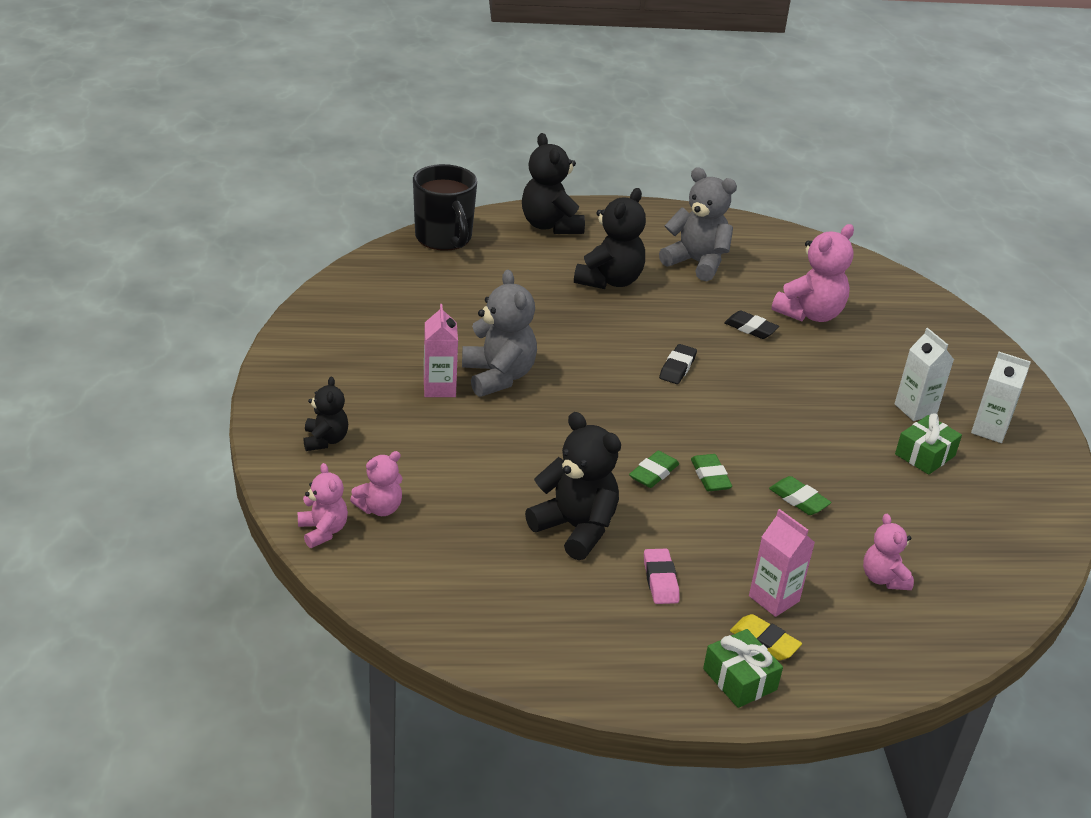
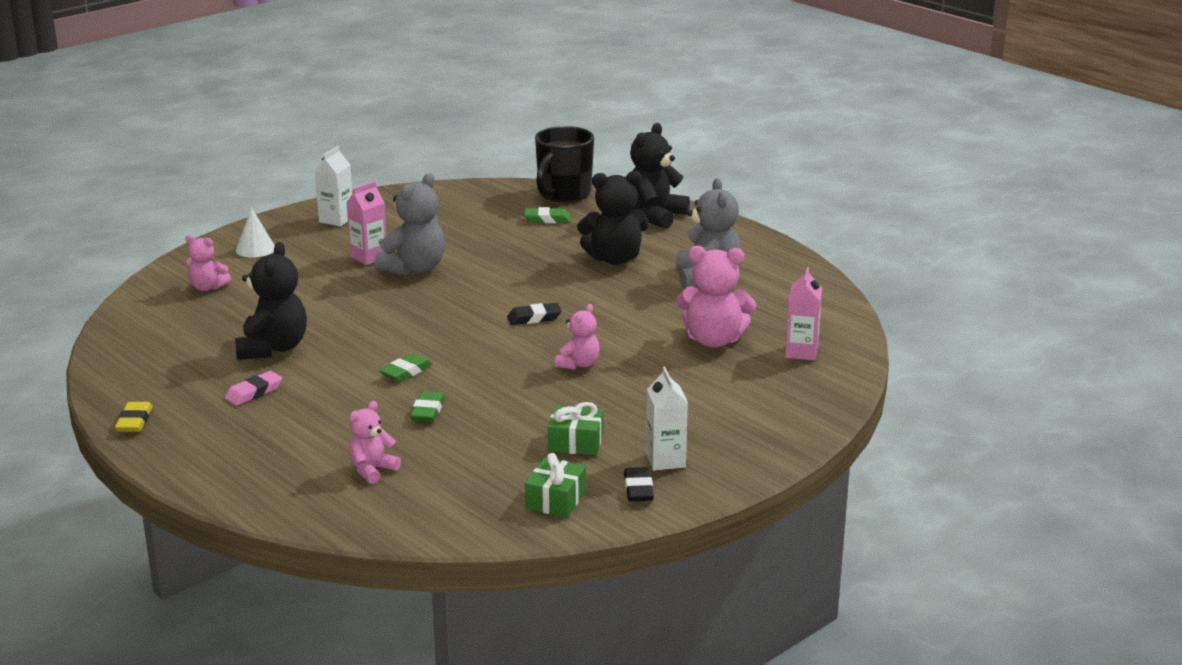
camera: 55 degrees right, 10 degrees down
(323, 531) = (161, 281): pink teddy bear -> pink teddy bear (578, 364)
(325, 440) = (255, 249): black teddy bear -> white cone
(653, 473) = (378, 352): green eraser -> green eraser (547, 219)
(739, 679) = (179, 450): green gift -> green gift (555, 500)
(750, 328) = (644, 325): black eraser -> black eraser (638, 489)
(764, 641) = (233, 447): yellow eraser -> yellow eraser (134, 421)
(774, 598) = (288, 436): pink carton -> pink carton (801, 352)
(915, 409) = (641, 421): white carton -> white carton (336, 220)

